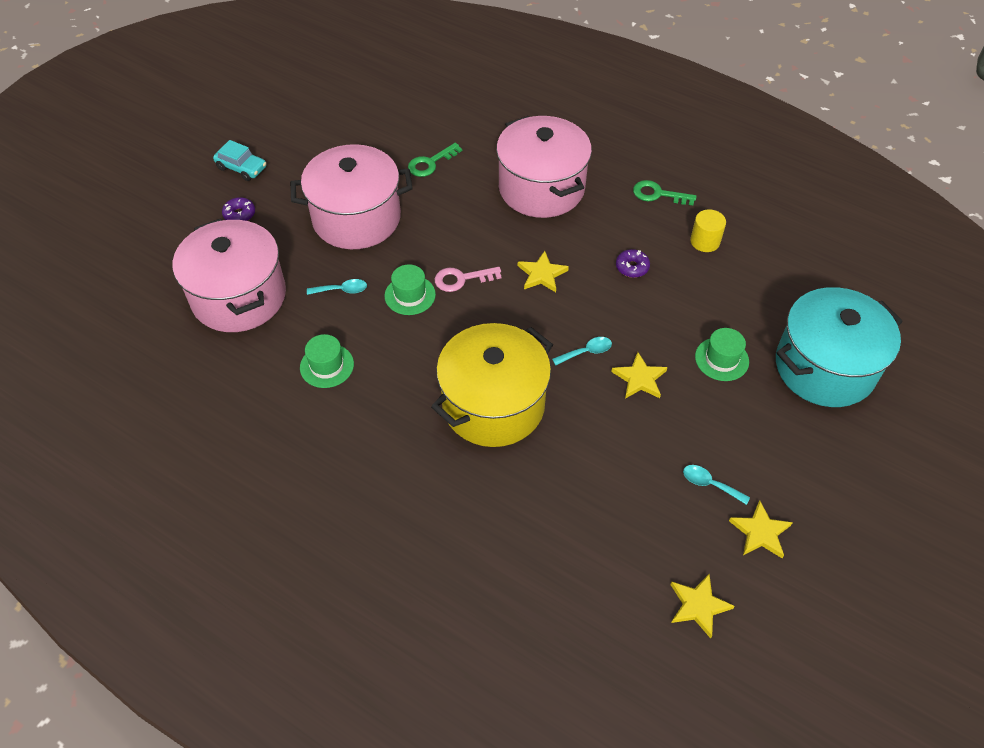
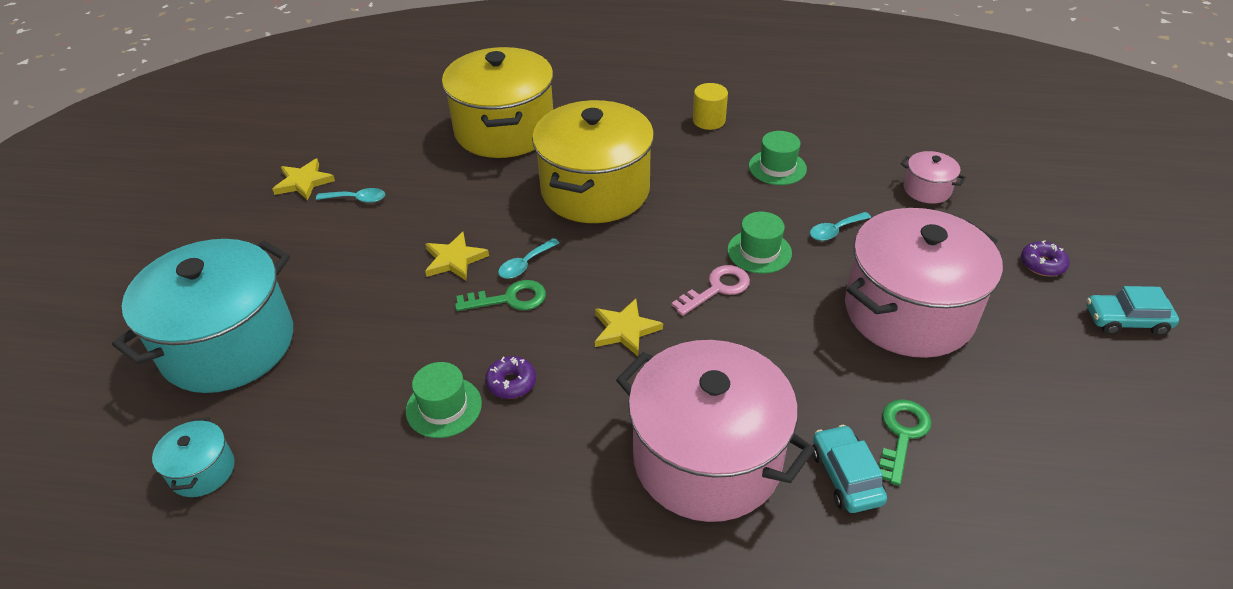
camera: 155 degrees right, 10 degrees down
(239, 297) = (927, 189): pink pot -> pink pot, size x0.43
(477, 157) = (845, 476): none -> turquoise car
(538, 525) = (504, 130): none -> yellow pot
(658, 194) = (516, 527): green key -> green key (509, 299)
(698, 605) = (353, 127): yellow star -> none
(705, 241) = (415, 465): yellow cylinder -> yellow cylinder (709, 120)
(721, 359) = (362, 310): green hat -> green hat (444, 407)
(834, 283) = (202, 471): none -> turquoise pot

